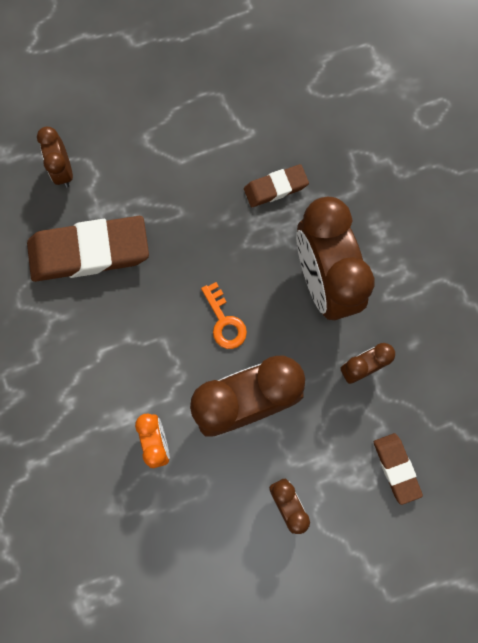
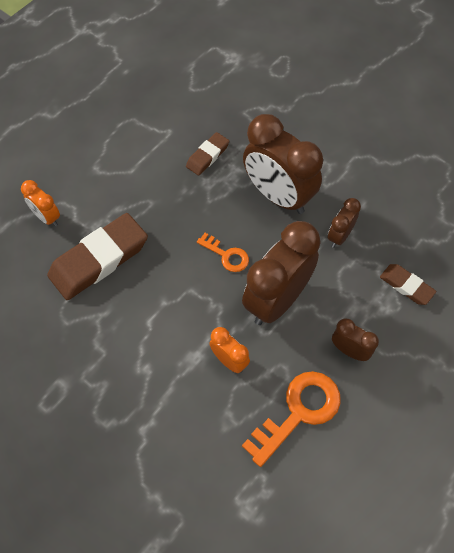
camera: 30 degrees left, 15 degrees down
(63, 170) = (47, 217): brown clock -> orange clock
(193, 538) = (299, 412): none -> orange key

